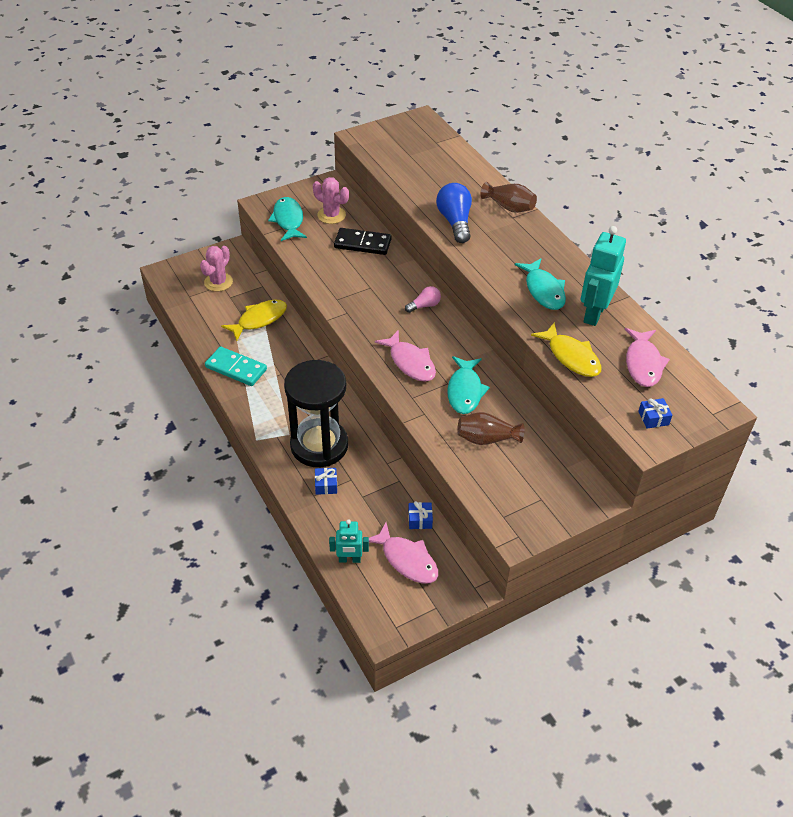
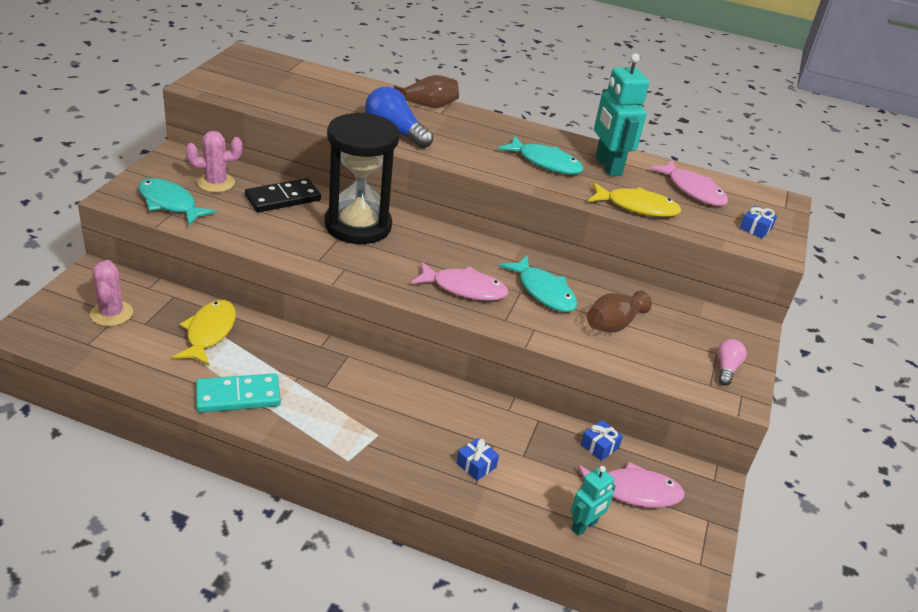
camera: 45 degrees left, 10 degrees down
(319, 445) = (423, 429): black hourglass -> black hourglass (358, 226)
(424, 306) = (414, 232): pink light bulb -> pink light bulb (726, 369)

